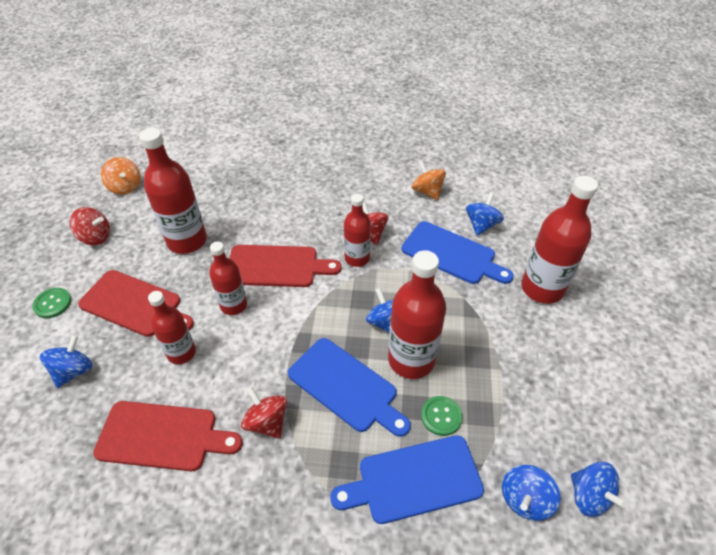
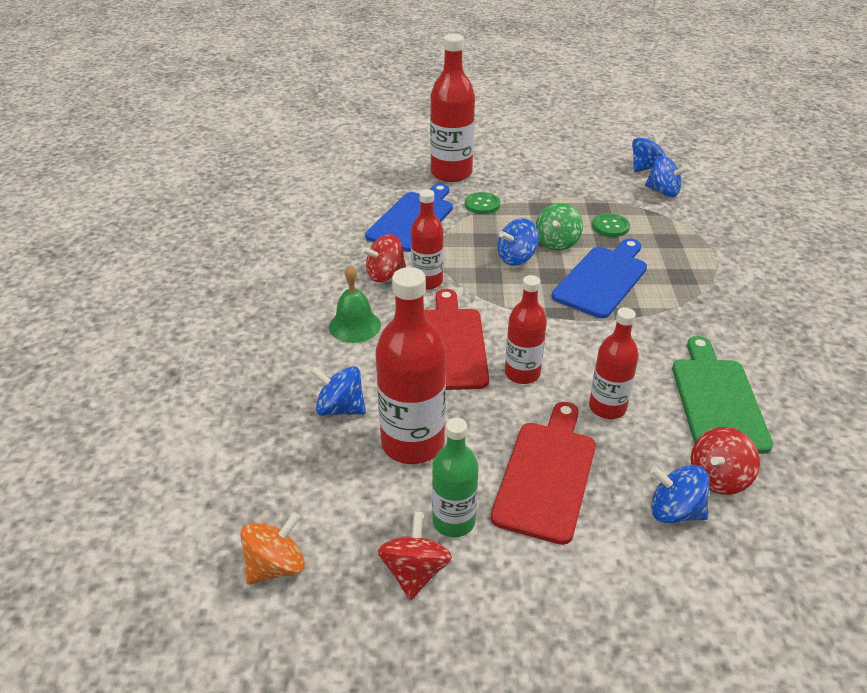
camera: 95 degrees left, 10 degrees down
(52, 304) = (572, 583): green button -> green button (482, 204)
(120, 255) = (453, 521): none -> green bottle
(162, 436) = (717, 400): red cutting board -> green cutting board
(267, 422) = (663, 326): red spinning top -> red spinning top (718, 478)
(309, 216) = (355, 326): none -> green bell
(411, 360) = (557, 242): red bottle -> green spinning top
(414, 480) = (675, 239): blue cutting board -> none
(427, 191) = (308, 235): orange spinning top -> none
(481, 225) = (366, 201): blue spinning top -> blue spinning top (340, 408)

